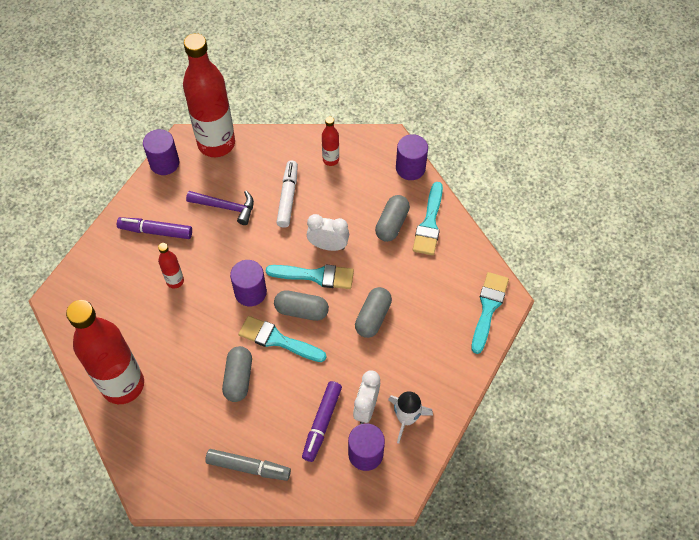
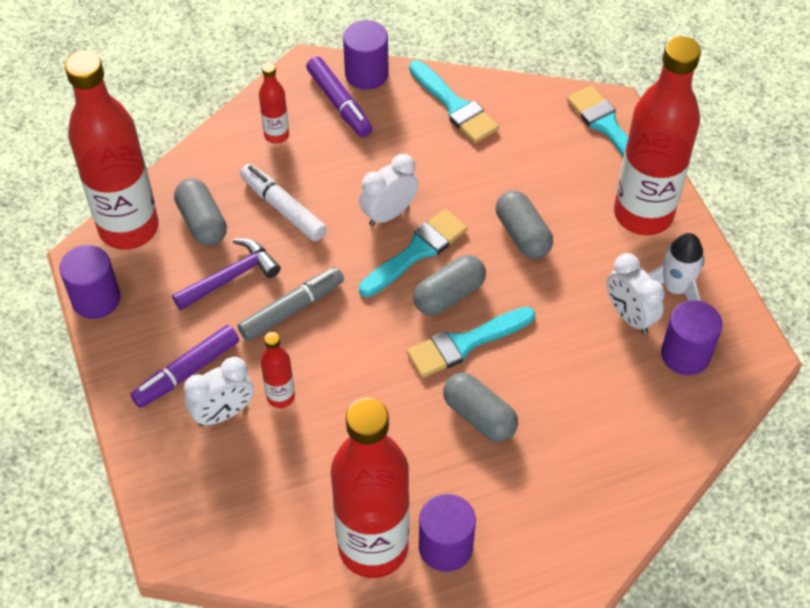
camera: 50 degrees left, 5 degrees down
(145, 264) = (223, 413): none -> white clock
(248, 467) = (605, 481): grey marker -> grey marker (292, 309)
(250, 292) = (375, 329): purple cylinder -> purple cylinder (445, 547)
(322, 423) = (612, 371): purple marker -> purple marker (339, 103)
(392, 224) = (421, 138): grey capsule -> grey capsule (202, 222)
(443, 367) = (643, 214): none -> red bottle

